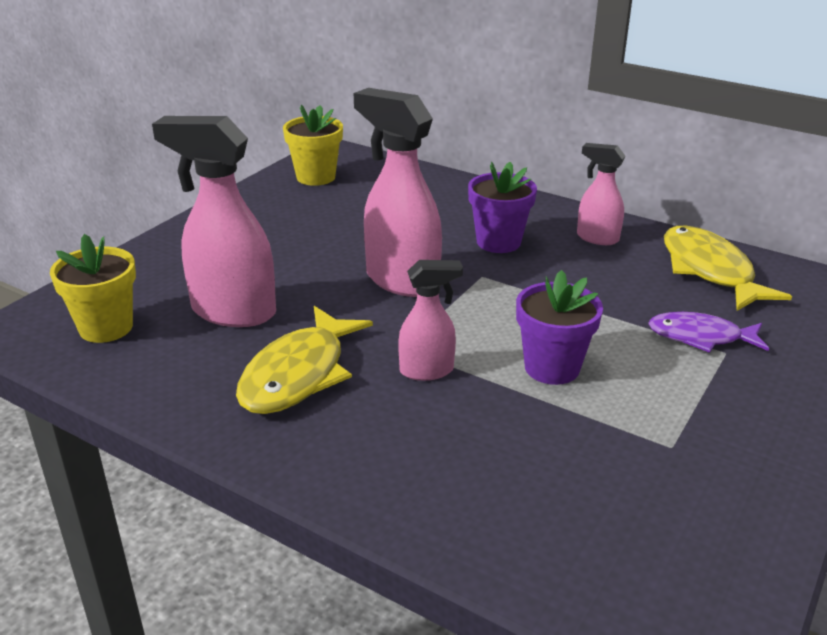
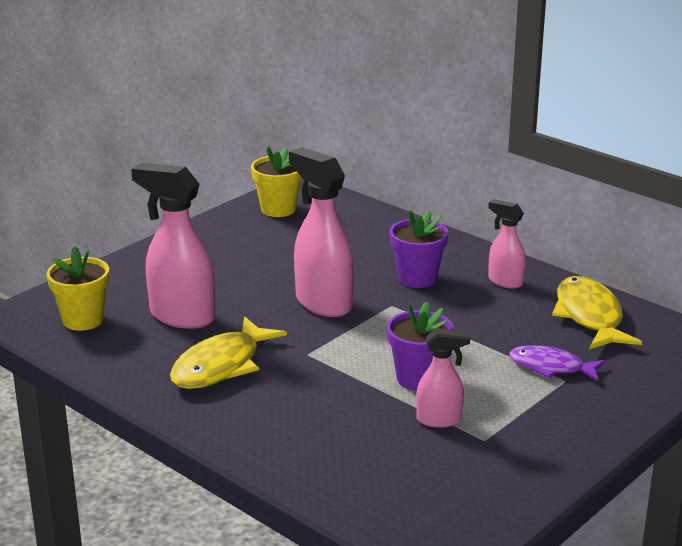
camera: 10 degrees right, 5 degrees down
(427, 371) = (320, 372): pink spray bottle -> pink spray bottle (439, 420)

